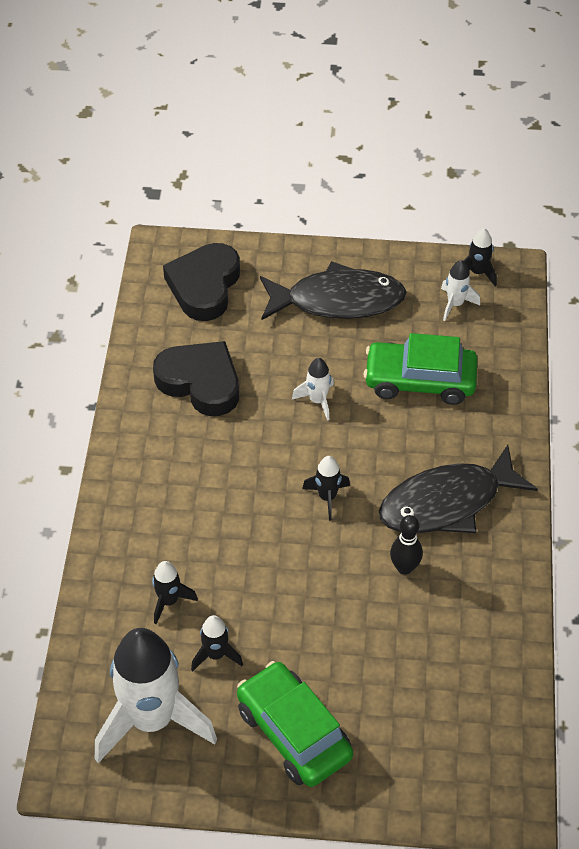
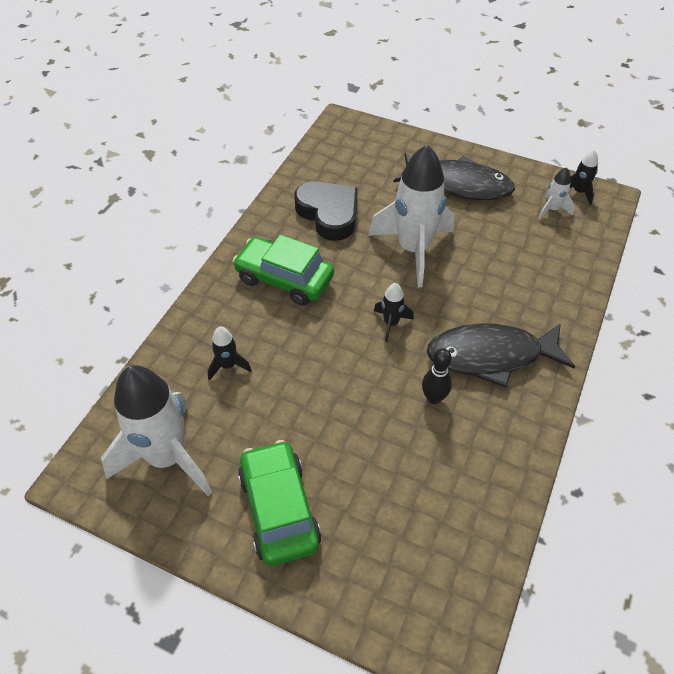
camera: 20 degrees right, 0 degrees up
(204, 286) = (361, 152): black heart -> none
(216, 655) = (245, 420): black rocket -> none
(317, 401) = (413, 250): white rocket -> white rocket, size x2.28
(419, 381) = (502, 256): green car -> green car (284, 279)

